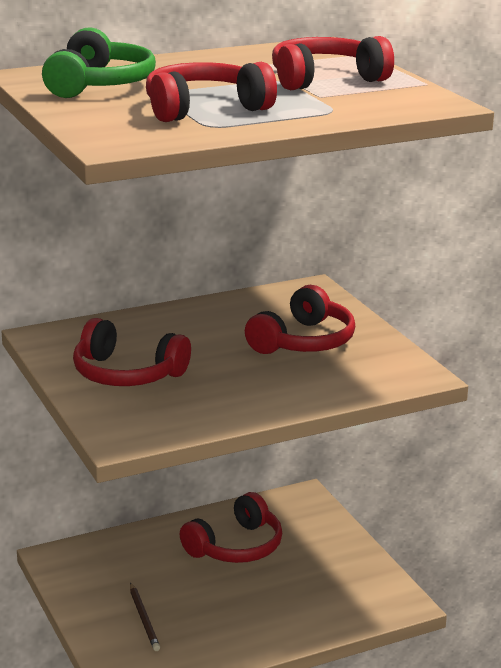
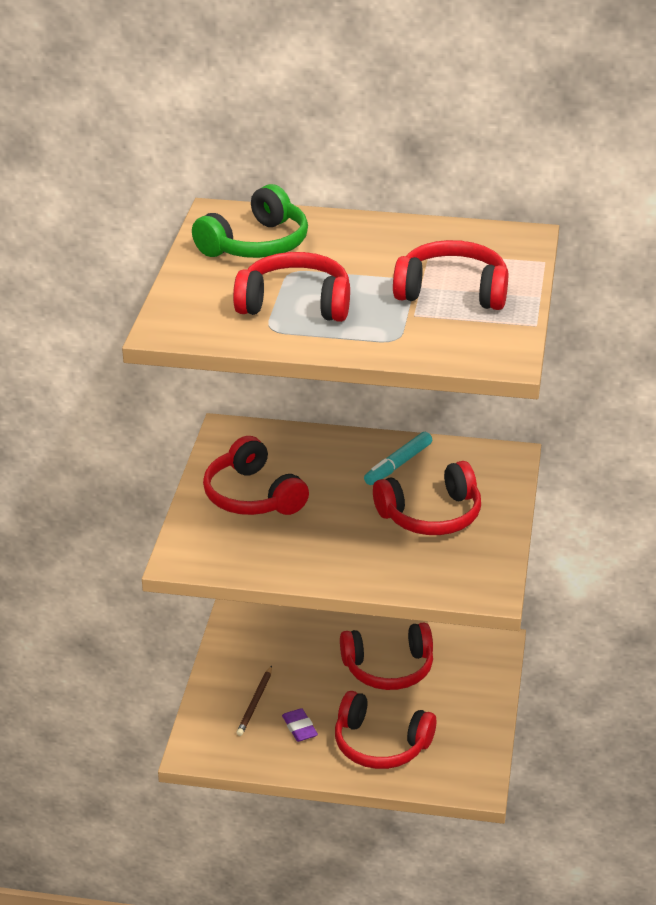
camera: 35 degrees right, 10 degrees up
(206, 622) = (299, 728): none -> purple eraser
(229, 317) = (398, 465): none -> turquoise marker
(291, 606) = (380, 745): none -> red headphones

